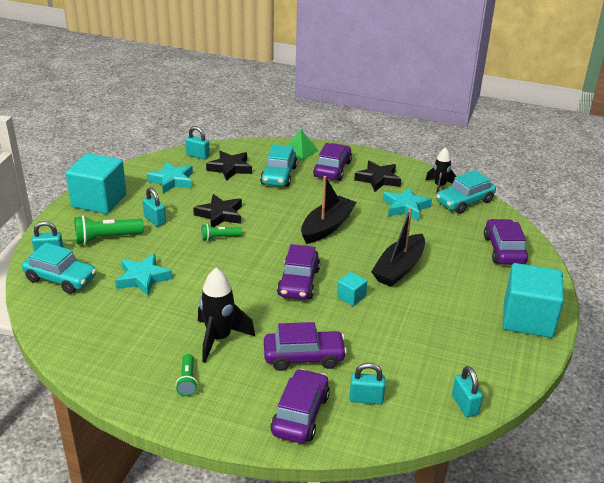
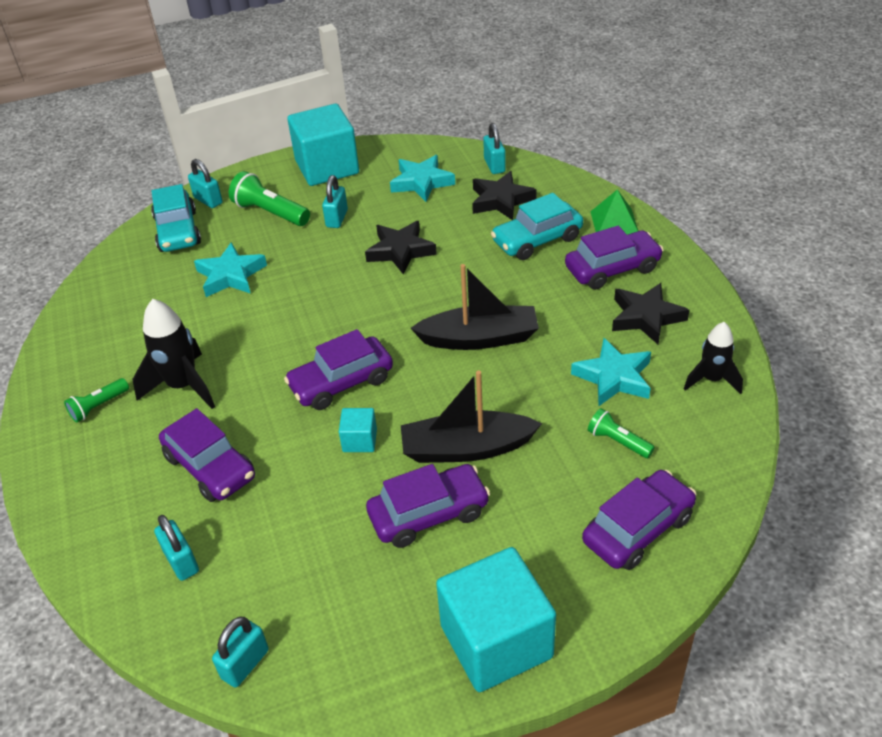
camera: 55 degrees right, 10 degrees up
(219, 238) = (357, 277): green flashlight -> green flashlight (618, 441)
(300, 414) = (111, 521): purple car -> purple car (429, 514)
(464, 202) = (708, 424): turquoise car -> none

